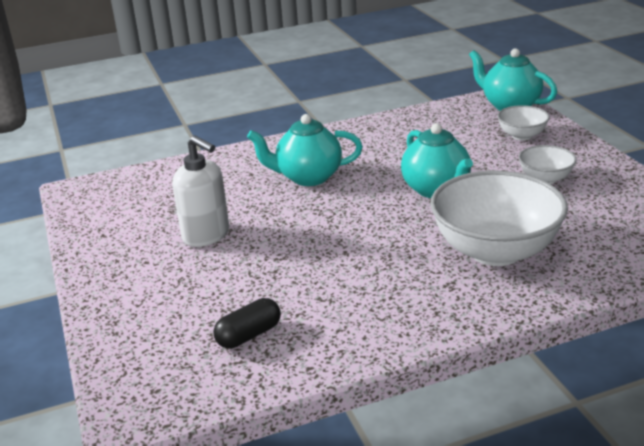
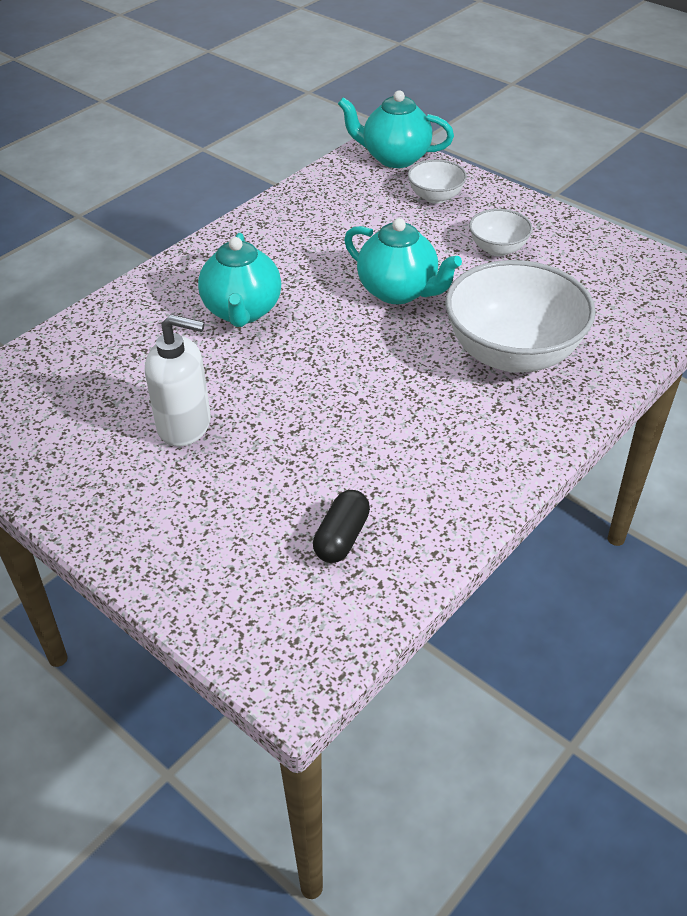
camera: 30 degrees left, 15 degrees up
(308, 177) = (242, 311): turquoise teapot -> turquoise teapot turned 60 degrees counterclockwise

